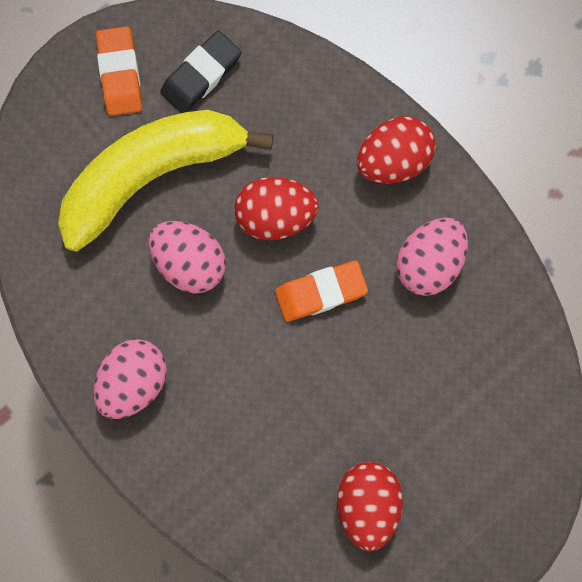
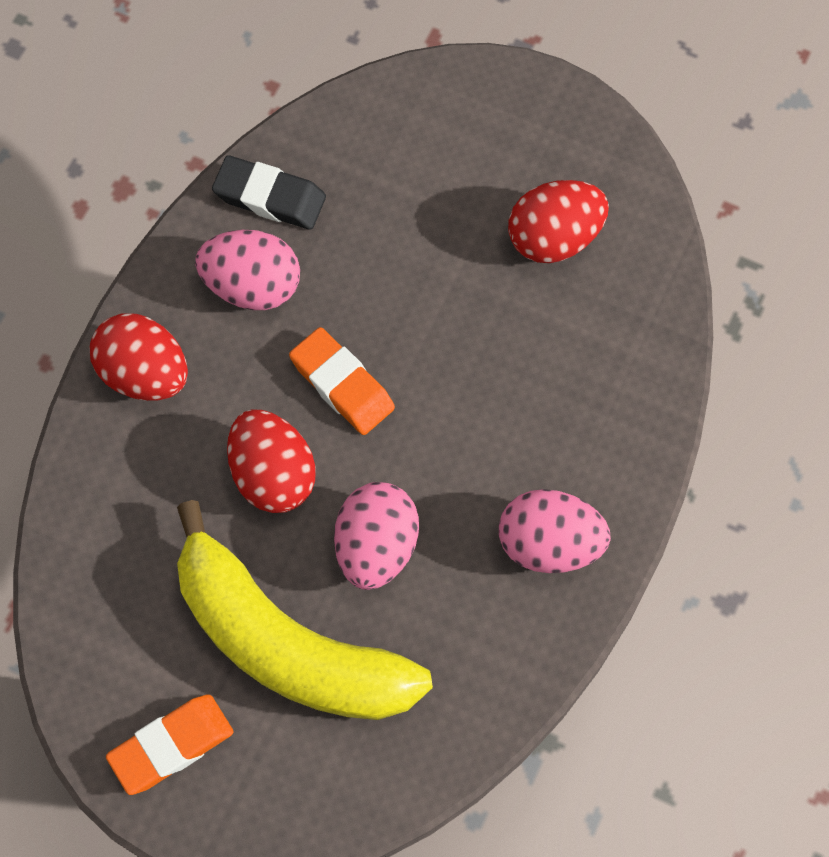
camera: 115 degrees left, 10 degrees down
(201, 75) = (131, 643): black eraser -> black eraser (270, 197)

